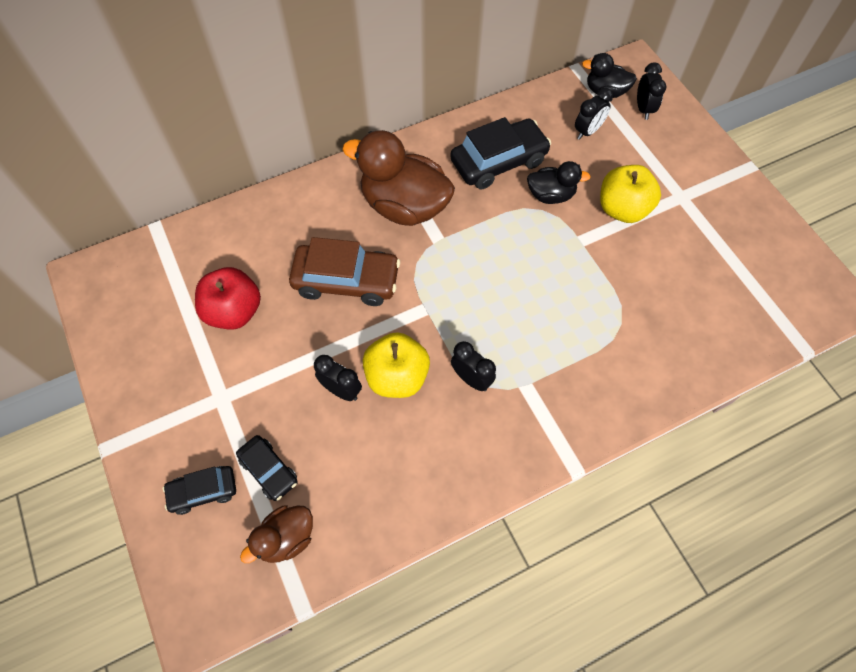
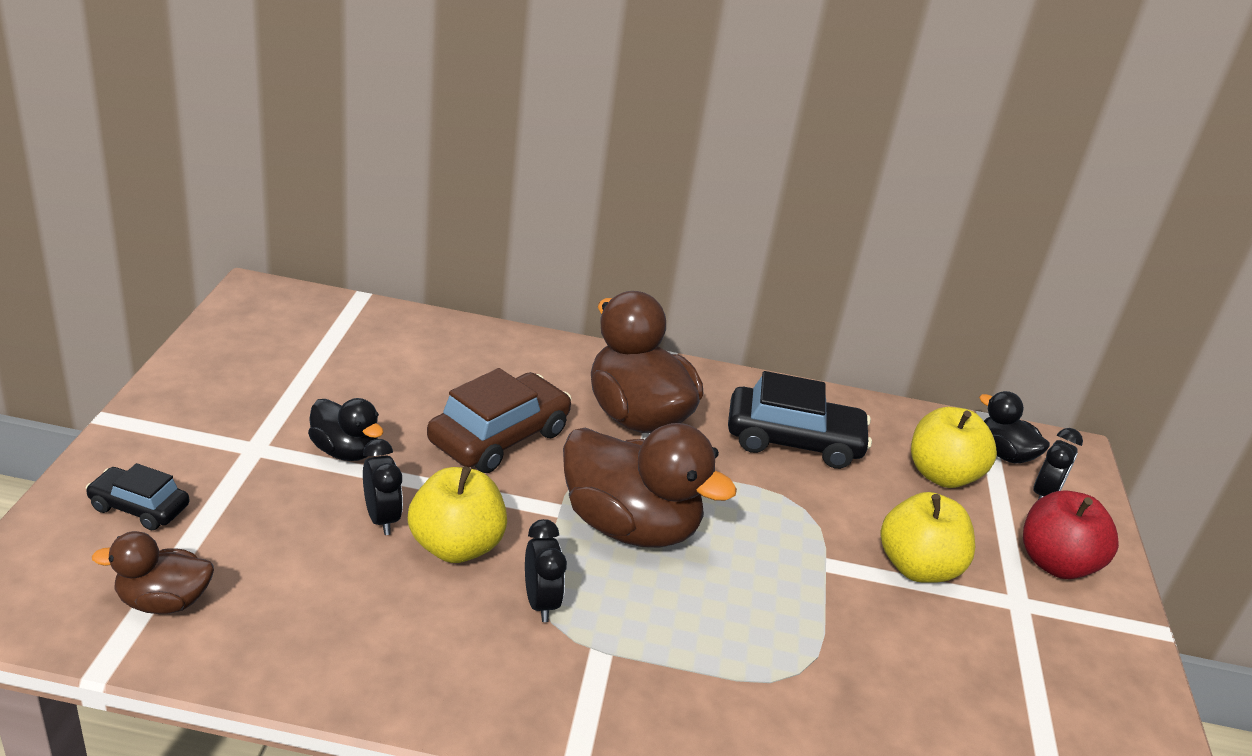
camera: 30 degrees right, 30 degrees down
(234, 311) = (354, 393): red apple -> red apple (1055, 563)
(269, 470) = (223, 534): black car -> none
(346, 281) = (499, 437): brown car -> brown car turned 90 degrees counterclockwise
(470, 291) = (630, 526): none -> brown duck
(551, 195) = (830, 502): black duck -> black duck (345, 451)
(587, 131) = (942, 475): black clock -> yellow apple

